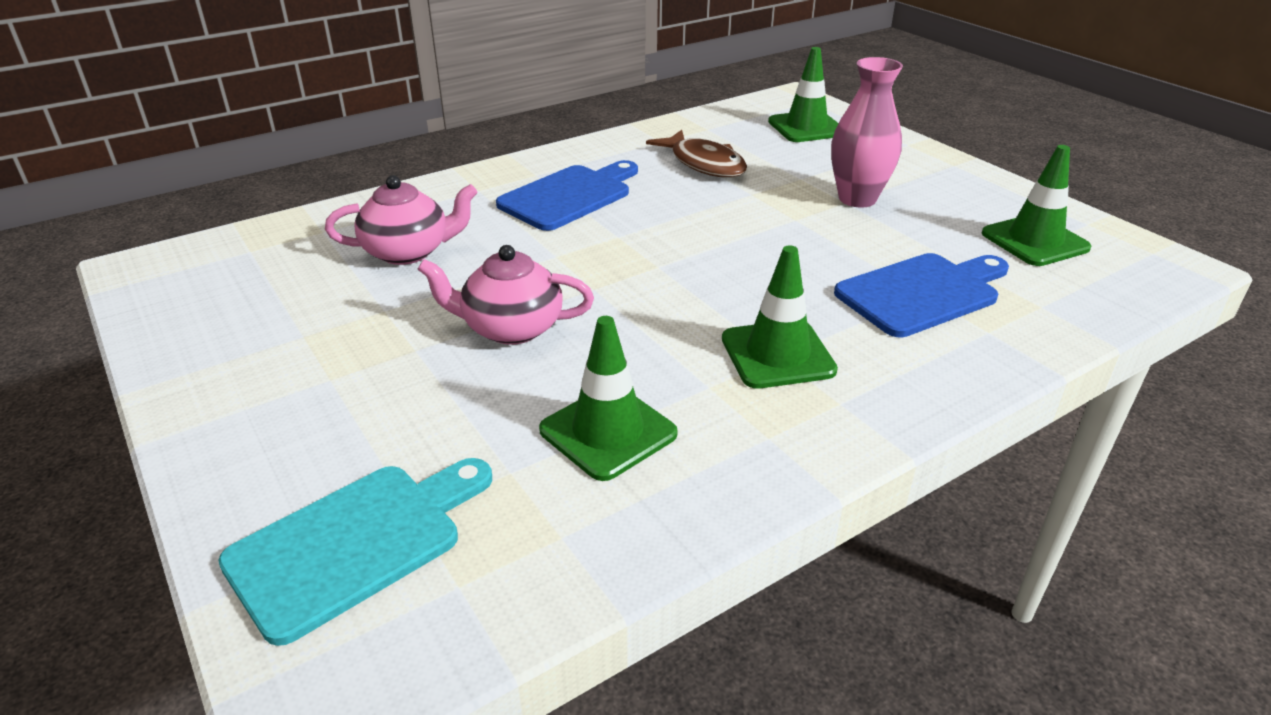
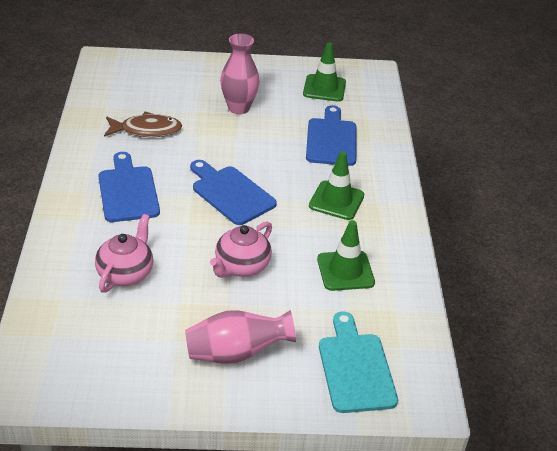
camera: 60 degrees left, 5 degrees up
(308, 396) = (236, 353): none -> pink vase
(662, 261) = (230, 193): none -> blue cutting board
(806, 127) = (147, 77): green traffic cone -> none

